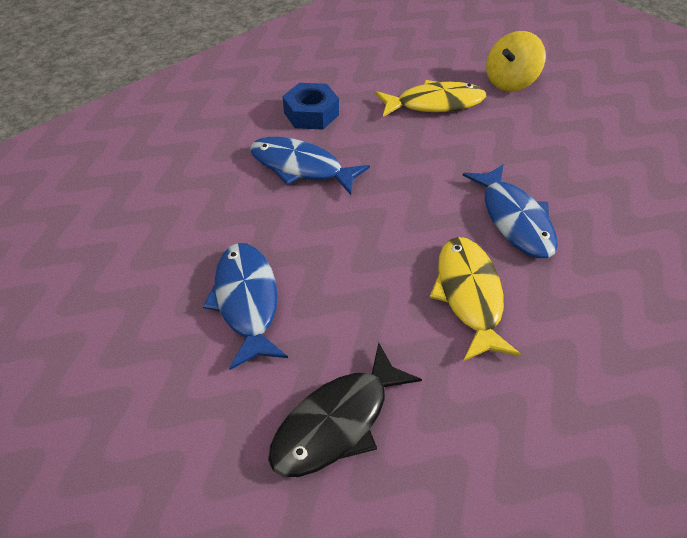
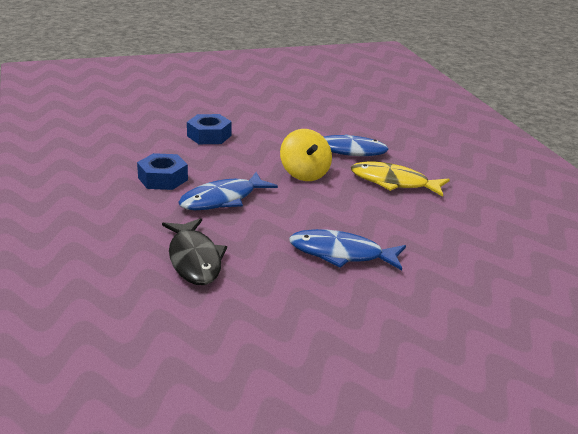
camera: 65 degrees left, 20 degrees down
(337, 422) = (459, 248): black fish -> black fish (194, 259)
(435, 104) = (209, 136): yellow fish -> blue nut
(510, 82) = (217, 108): yellow spinning top -> yellow spinning top (304, 174)

